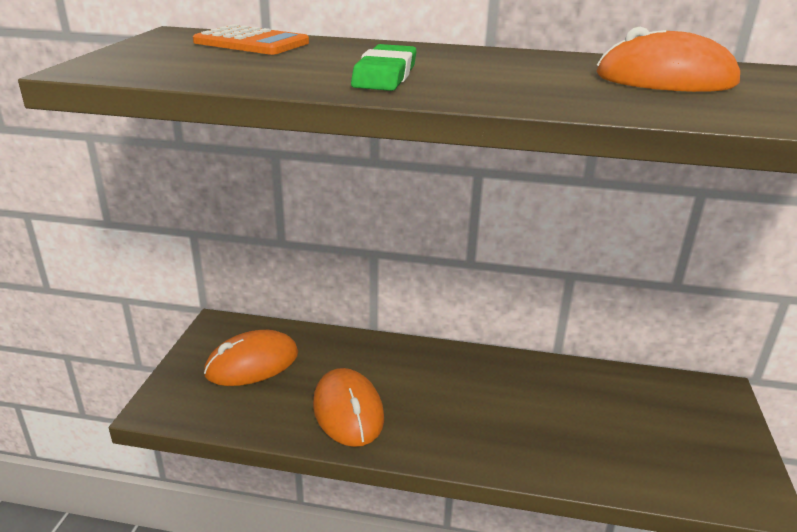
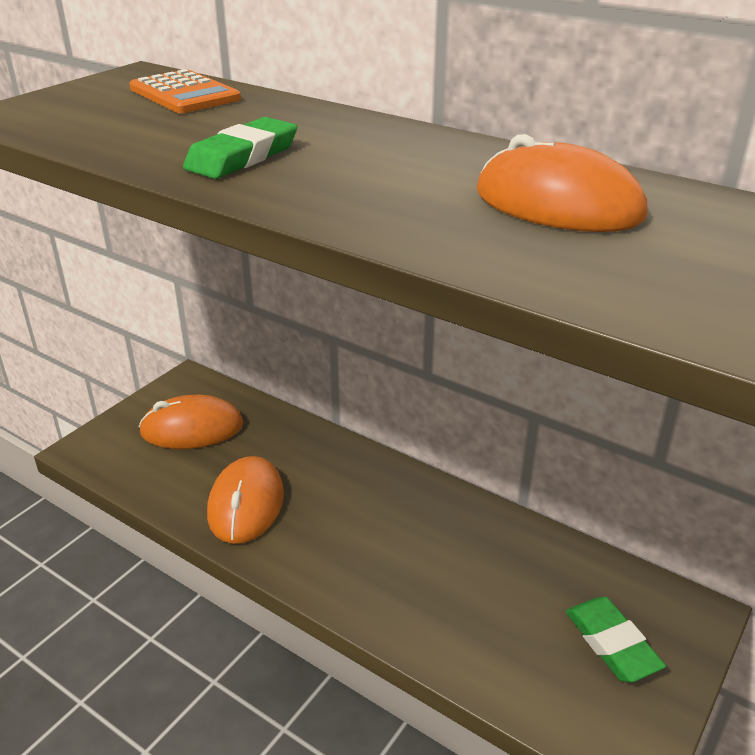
camera: 25 degrees right, 5 degrees up
(689, 429) = (612, 643): none -> green eraser

